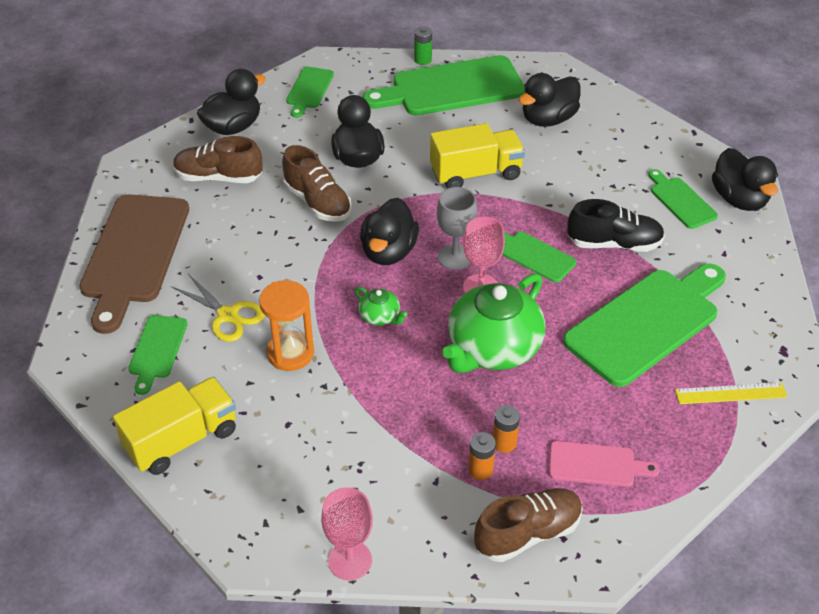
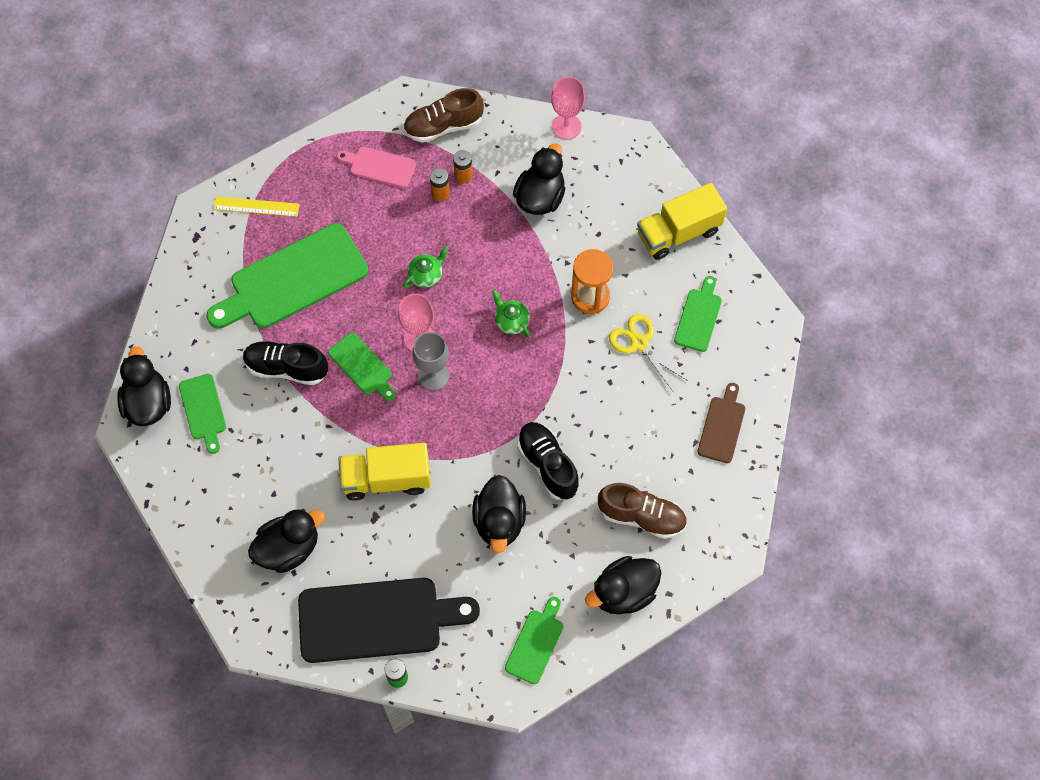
camera: 170 degrees left, 20 degrees up
(134, 254) = (722, 426): brown cutting board -> brown cutting board, size x0.50
(317, 202) = (547, 465): brown shoe -> black shoe
(388, 252) = (491, 391): black duck -> black duck (540, 197)
(451, 88) = (377, 619): green cutting board -> black cutting board
(492, 348) = (426, 275): green teapot -> green teapot, size x0.44

